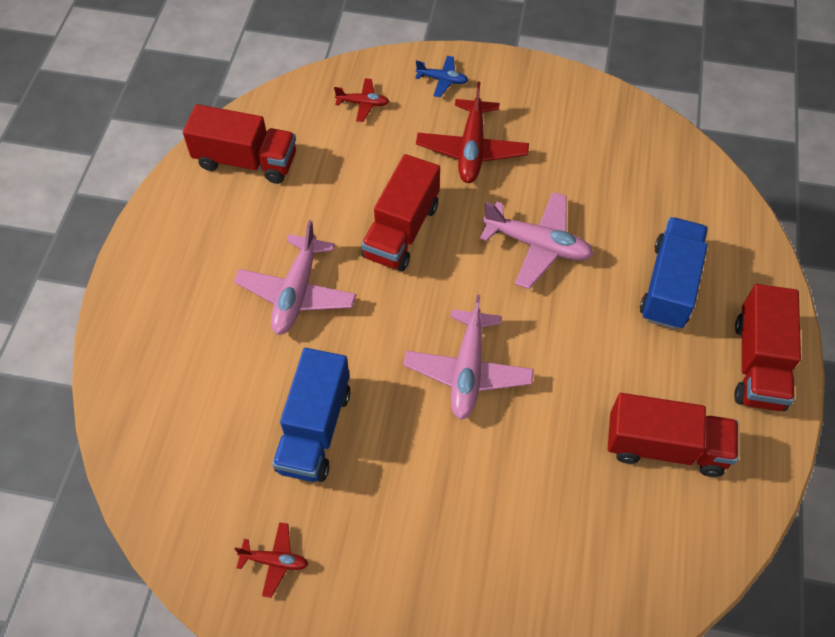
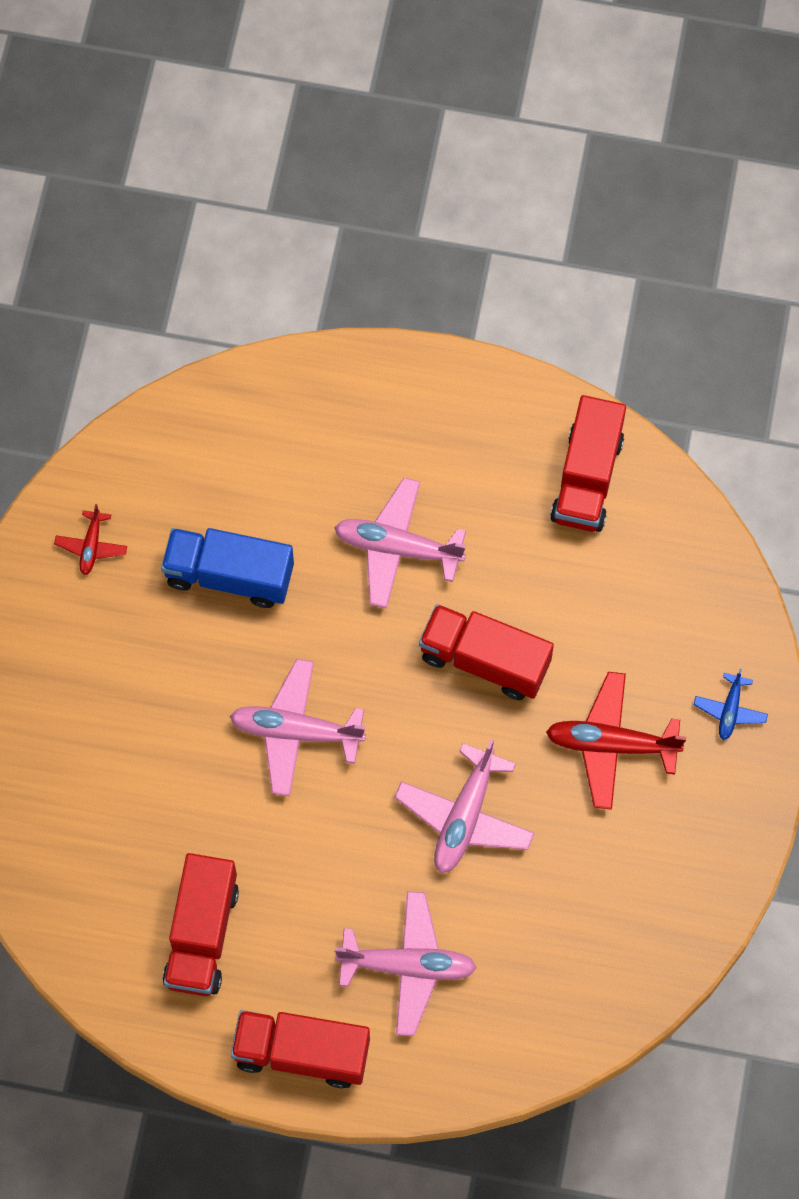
camera: 90 degrees right, 10 degrees up
(363, 103) = (684, 611): red plane -> none
(669, 285) = (407, 966): blue truck -> pink plane

